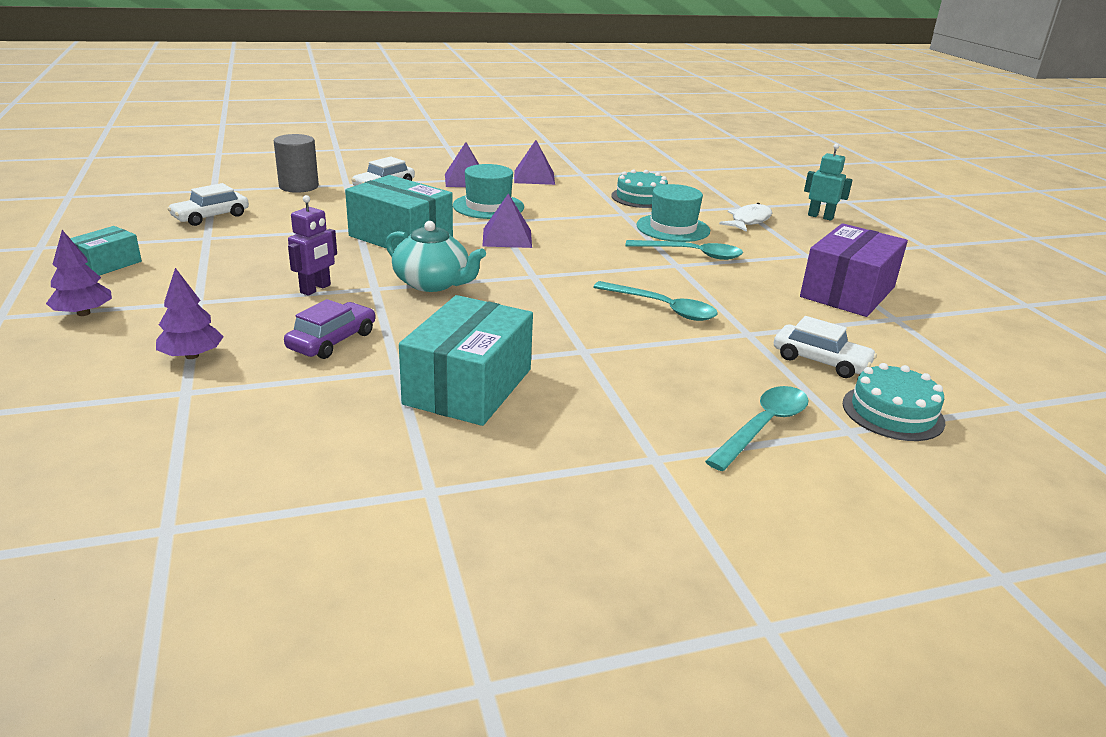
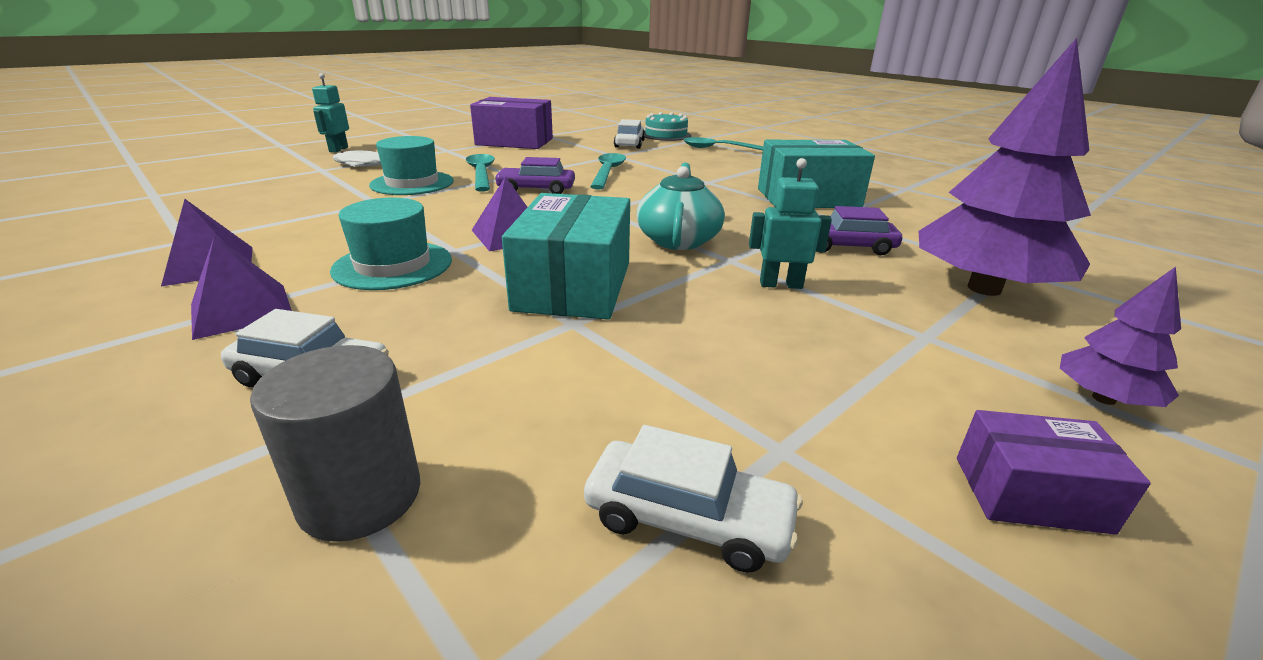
camera: 115 degrees left, 0 degrees up
(107, 264) = (1030, 494): turquoise box -> purple box
(192, 356) = (983, 288): purple tree -> purple tree, size x2.14
(316, 289) = (780, 284): purple robot -> turquoise robot
(619, 265) = (536, 189): none -> purple car
(641, 197) = (304, 202): turquoise cake -> none

